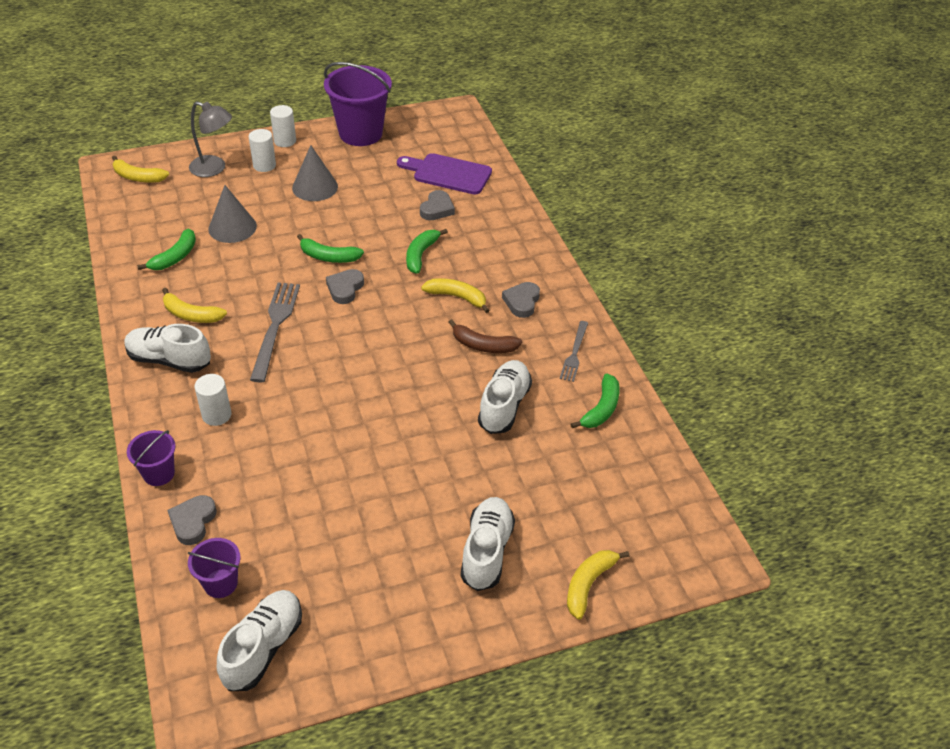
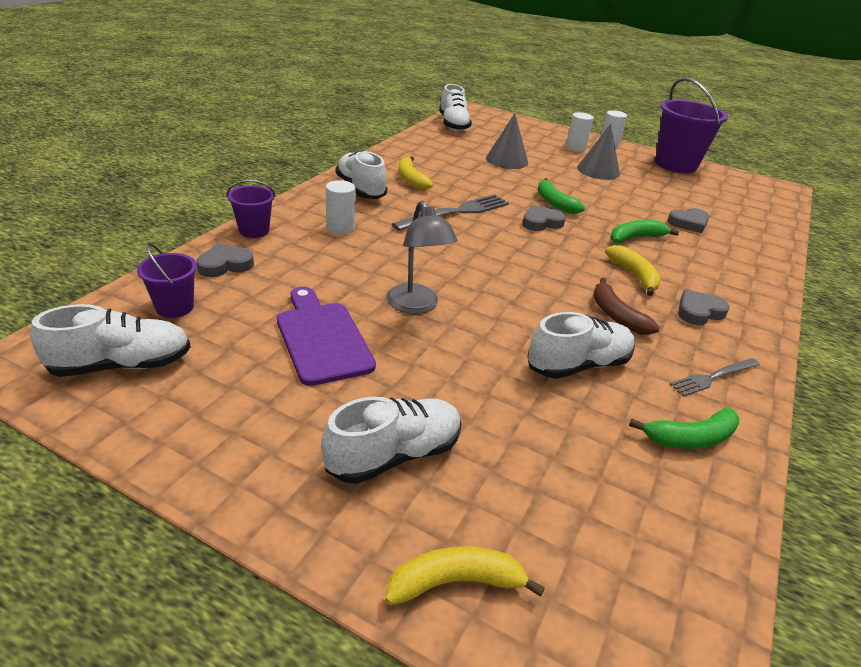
camera: 45 degrees right, 10 degrees down
(124, 207) = (453, 125): none -> white shoe
(138, 177) = (482, 118): yellow banana -> none
(175, 257) = (446, 154): green banana -> none
(214, 168) = (538, 135): grey lamp -> grey lamp (416, 306)
(448, 174) = (727, 212): purple cutting board -> purple cutting board (322, 338)

